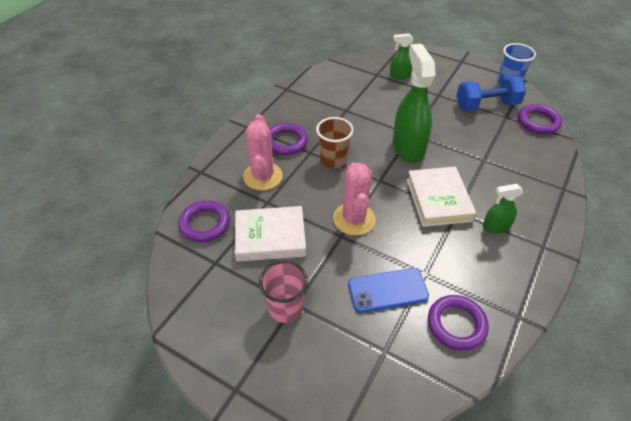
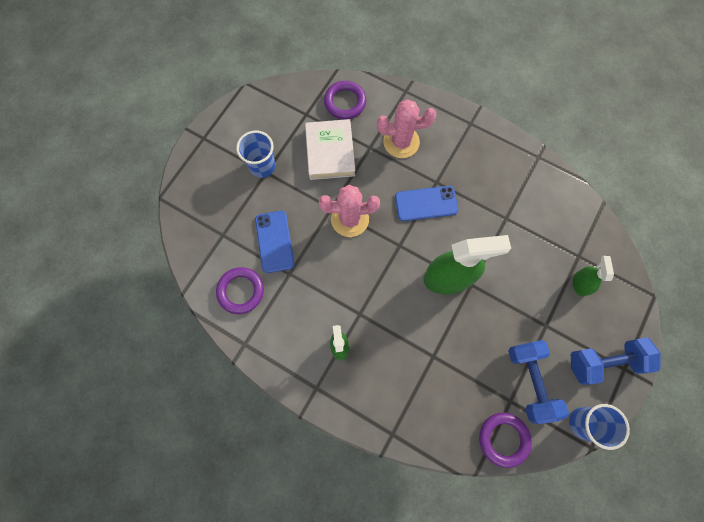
camera: 90 degrees right, 25 degrees up
(286, 142) = (450, 160): purple ring -> none
(286, 308) = (262, 166): pink cup -> blue cup
(333, 160) = (426, 203): brown cup -> blue phone
(438, 200) = (374, 298): white book -> none
(459, 69) = (604, 362): none -> blue dumbbell

